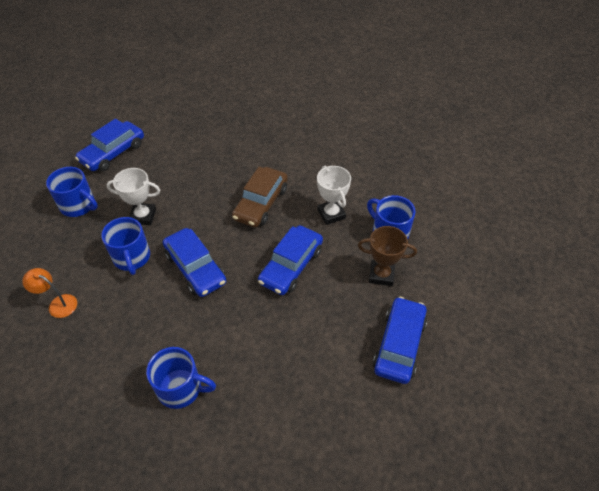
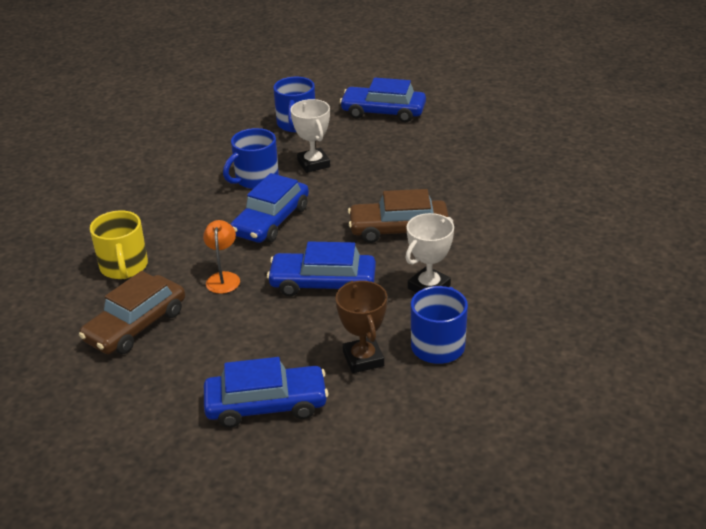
camera: 65 degrees right, 15 degrees down
(58, 303) = (175, 163): orange lamp -> orange lamp (223, 278)
(181, 388) = (124, 267): blue mug -> yellow mug
(265, 402) = (136, 325): none -> brown car

